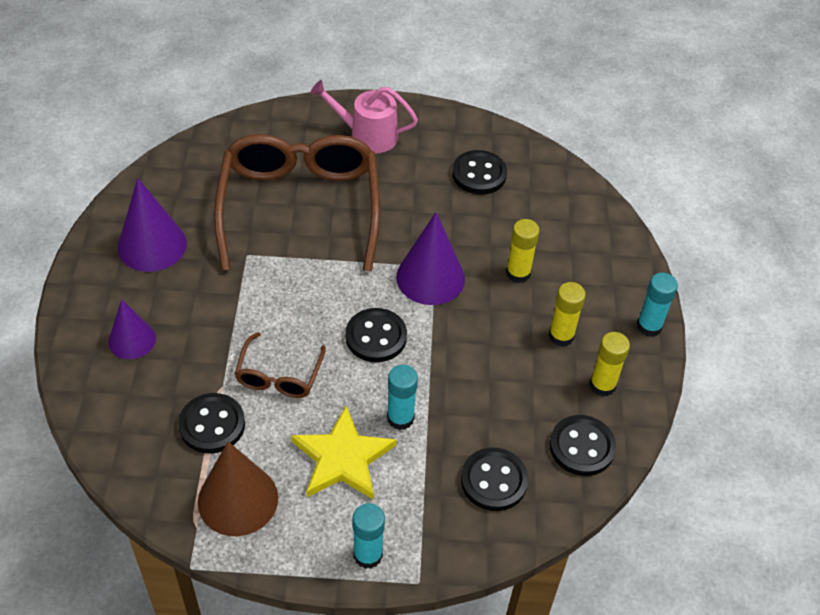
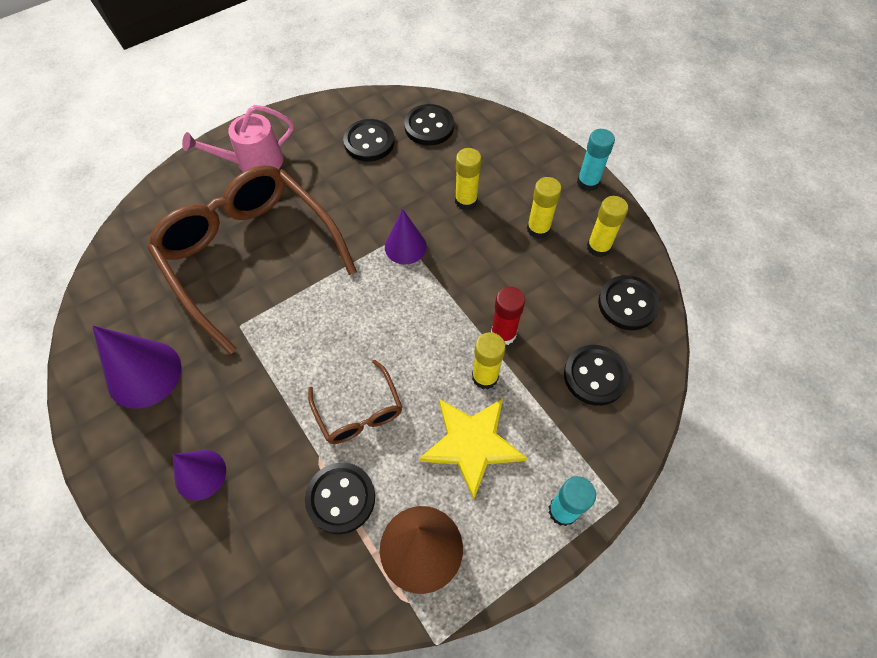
camera: 35 degrees left, 10 degrees up
(376, 337) = (407, 323): black button -> black button (429, 127)
(400, 418) = (485, 377): turquoise glue stick -> yellow glue stick
(430, 277) = (405, 246): purple cone -> purple cone, size x0.64
(447, 397) = (503, 334): none -> red glue stick

